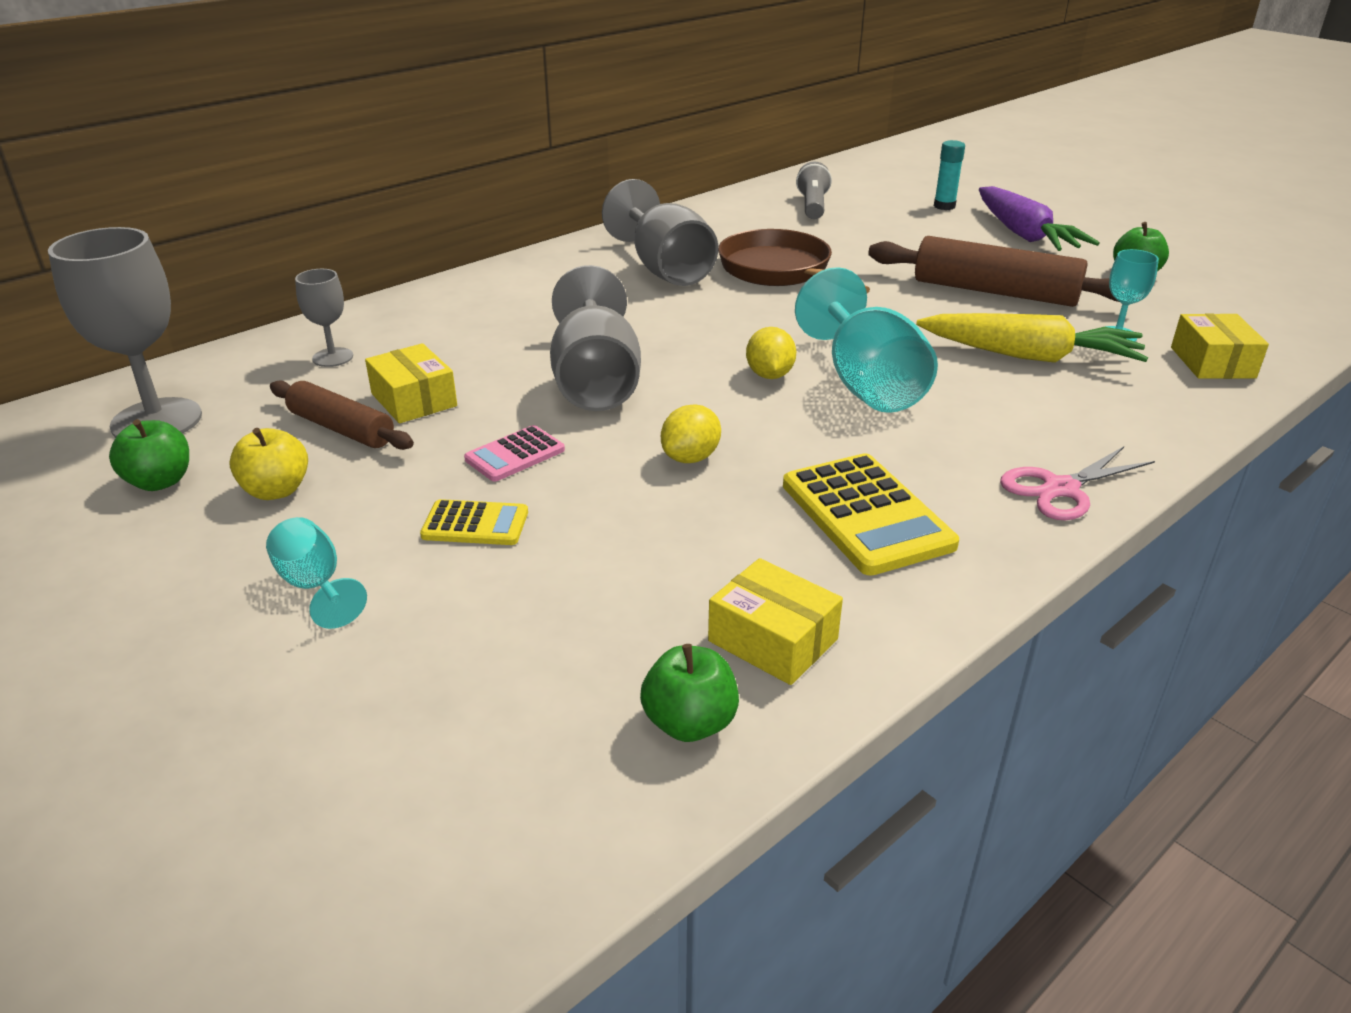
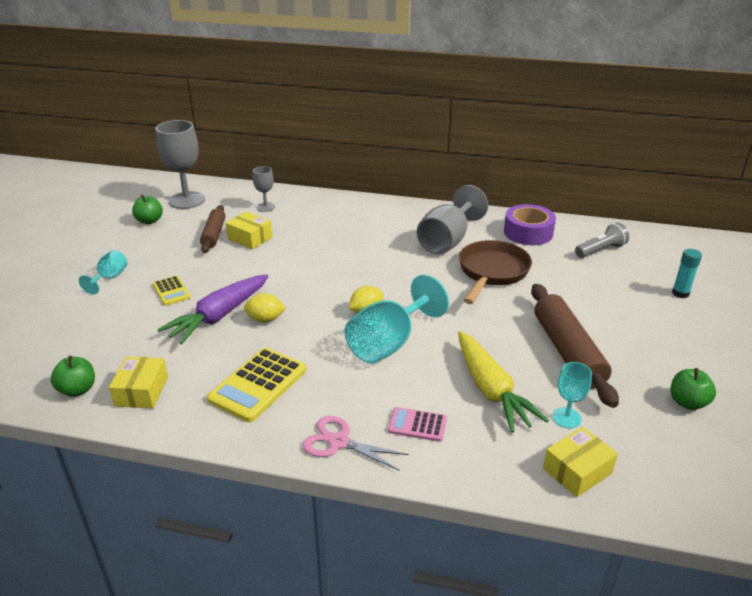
camera: 55 degrees right, 0 degrees up
(276, 490) = (161, 243): yellow apple -> none
(414, 400) = (250, 238): yellow box -> yellow box turned 75 degrees counterclockwise
(515, 455) = (229, 277): pink calculator -> pink calculator (417, 425)
(596, 382) = (308, 270): grey goblet -> none
(718, 223) = (528, 232): none -> purple tape
(1024, 235) = (682, 338): purple carrot -> purple carrot (218, 316)

